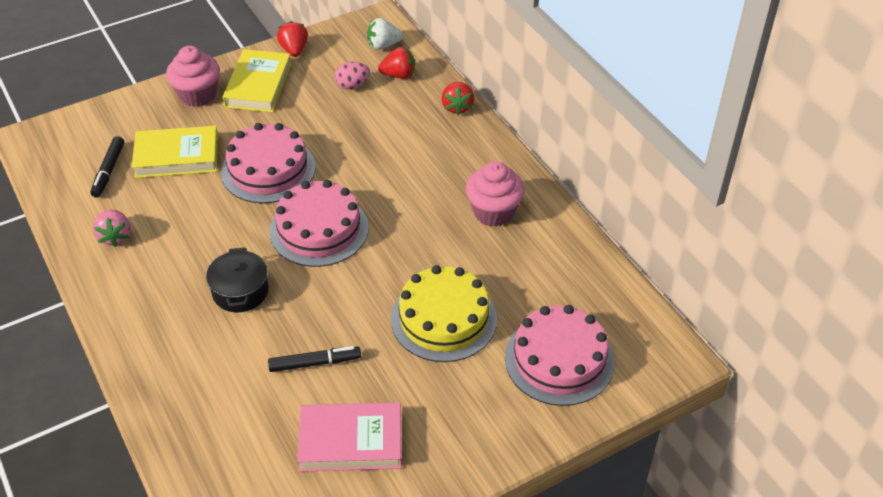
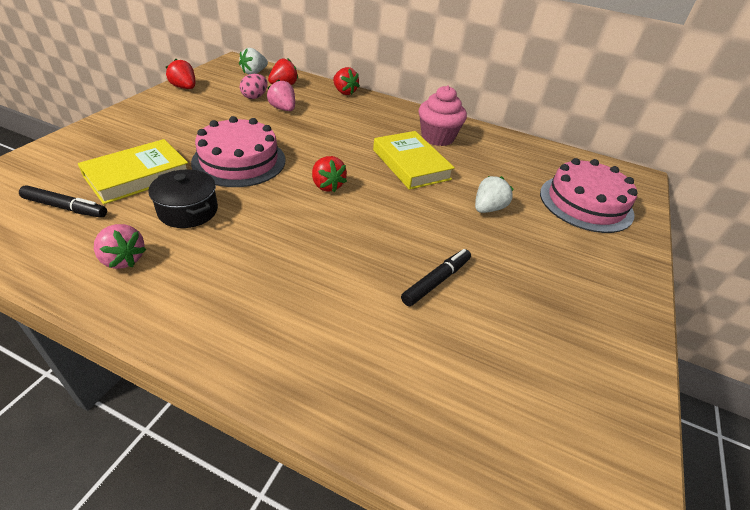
camera: 40 degrees left, 5 degrees down
(108, 171) = (65, 208): black marker -> black marker turned 45 degrees counterclockwise
(198, 95) = (119, 130): pink cupcake -> none
(240, 291) = (307, 254): black pot -> black pot (188, 211)
(258, 85) = (174, 113): yellow book -> yellow book (411, 164)
(319, 229) = (327, 186): pink cake -> red strawberry
(351, 441) = (539, 329): pink book -> none
(366, 113) = (283, 109): none -> pink strawberry
(443, 319) = (488, 208): yellow cake -> white strawberry

